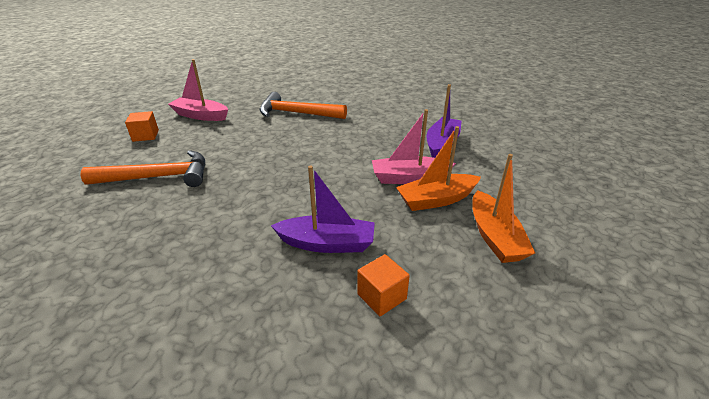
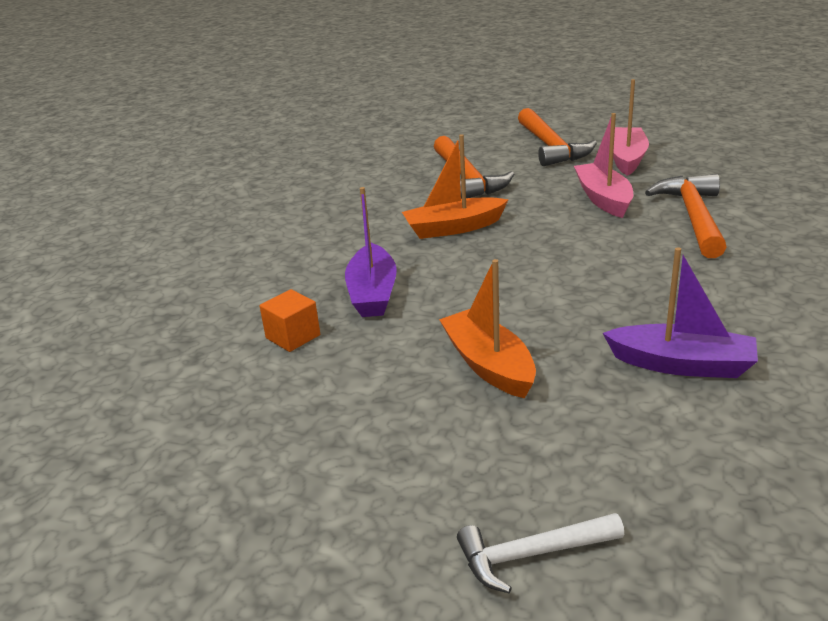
camera: 85 degrees right, 5 degrees down
(145, 136) = (551, 147): orange cube -> orange hammer
(409, 178) = (540, 337): pink boat -> pink boat (603, 199)
(494, 236) = (411, 420): orange boat -> orange boat (453, 228)
(594, 207) = (531, 555): none -> white hammer

